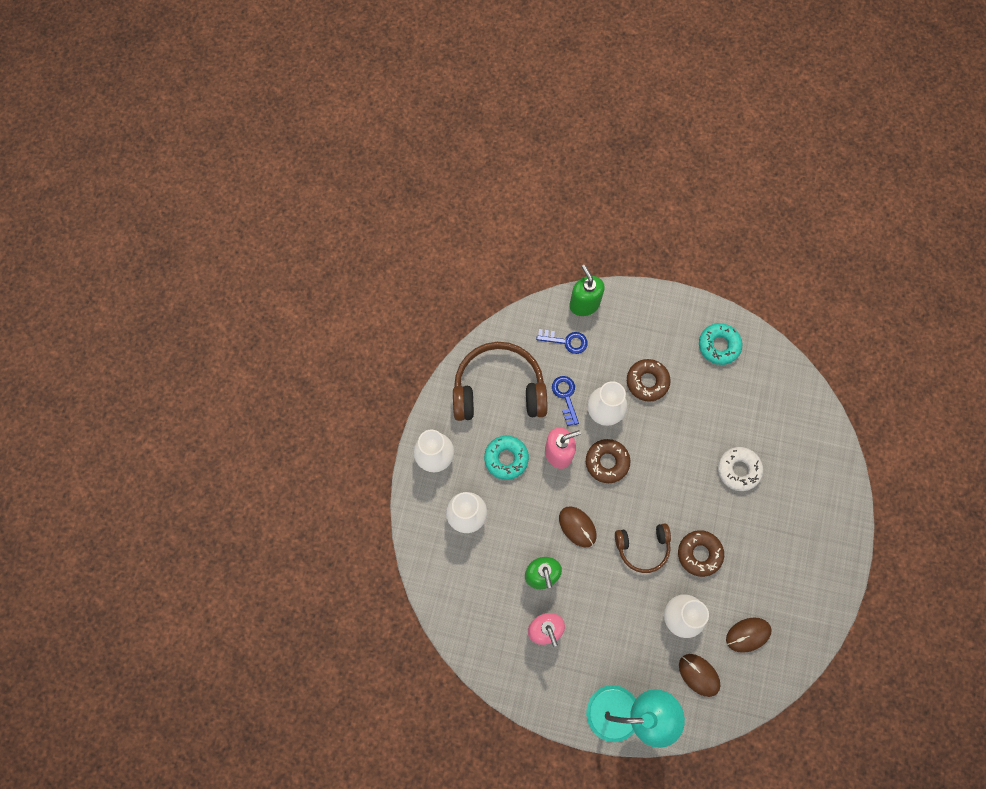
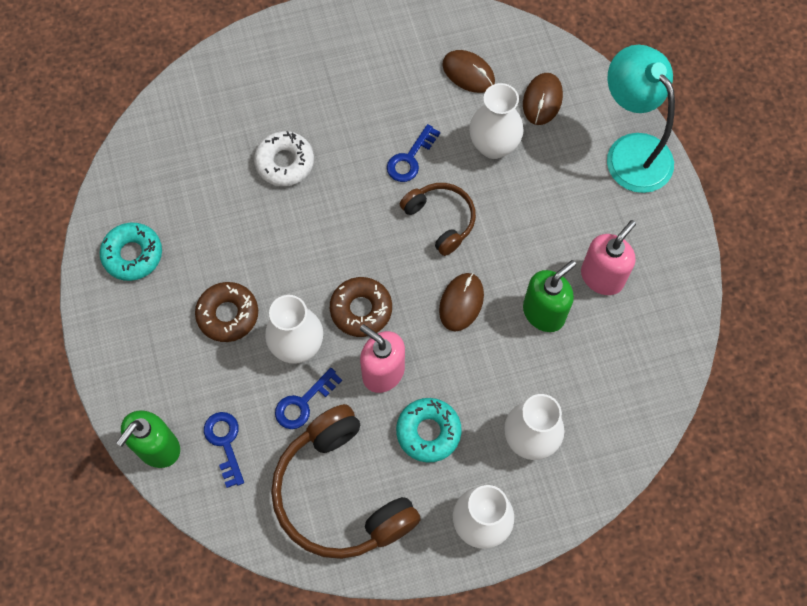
camera: 120 degrees left, 5 degrees down
(699, 554) = (410, 158): brown donut -> blue key

